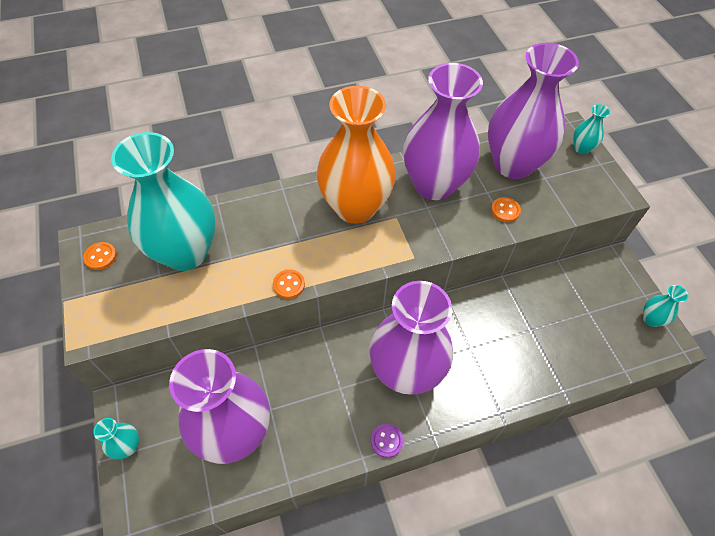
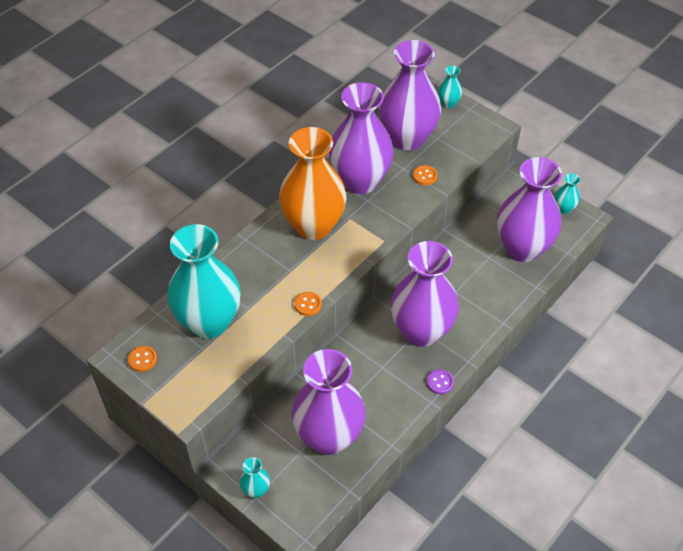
camera: 30 degrees left, 5 degrees down
(575, 339) = (522, 248): none -> purple vase

